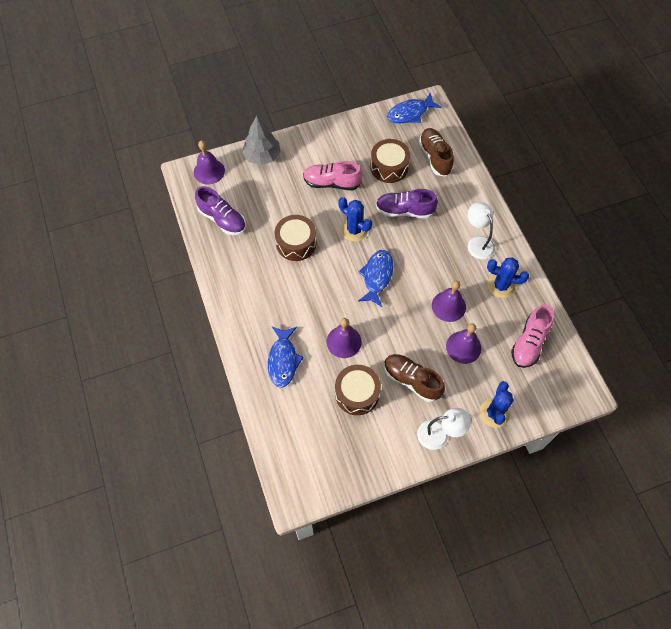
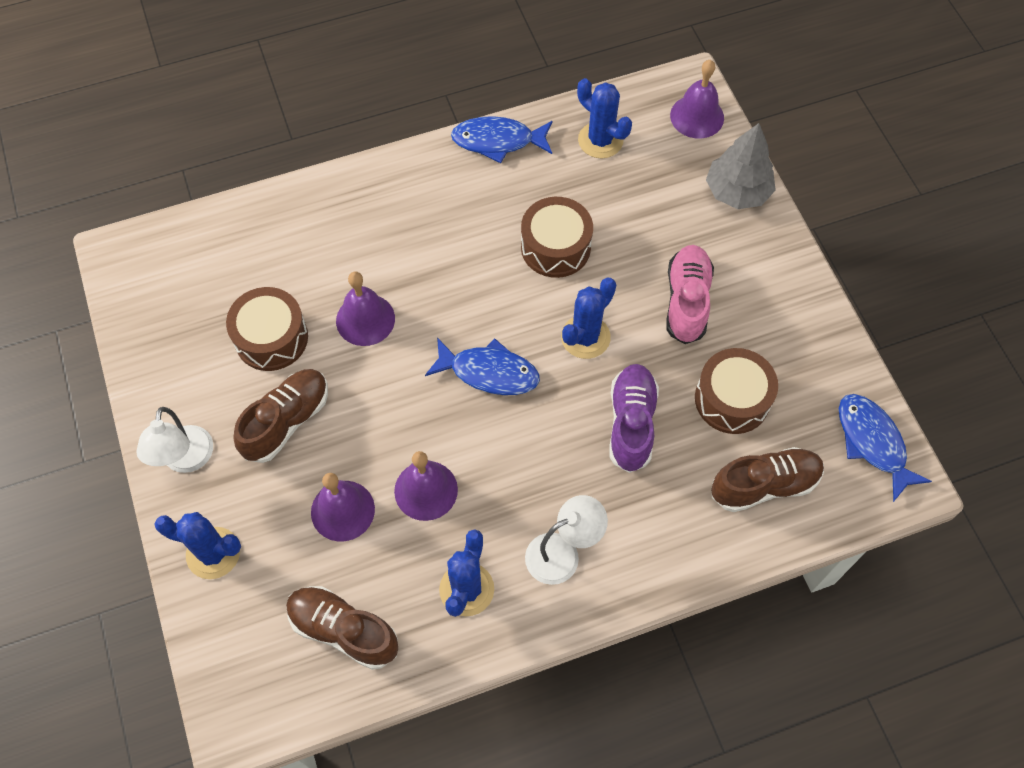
camera: 90 degrees right, 0 degrees up
(222, 219) = (600, 140): purple shoe -> blue cactus
(283, 360) = (338, 234): blue fish -> blue fish (498, 141)
(529, 342) = (344, 630): pink shoe -> brown shoe

